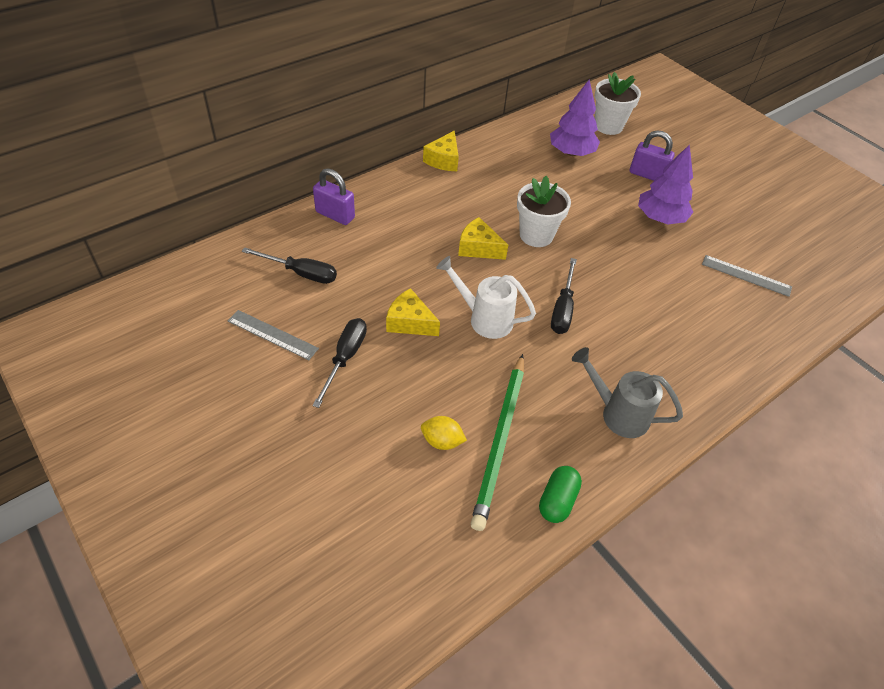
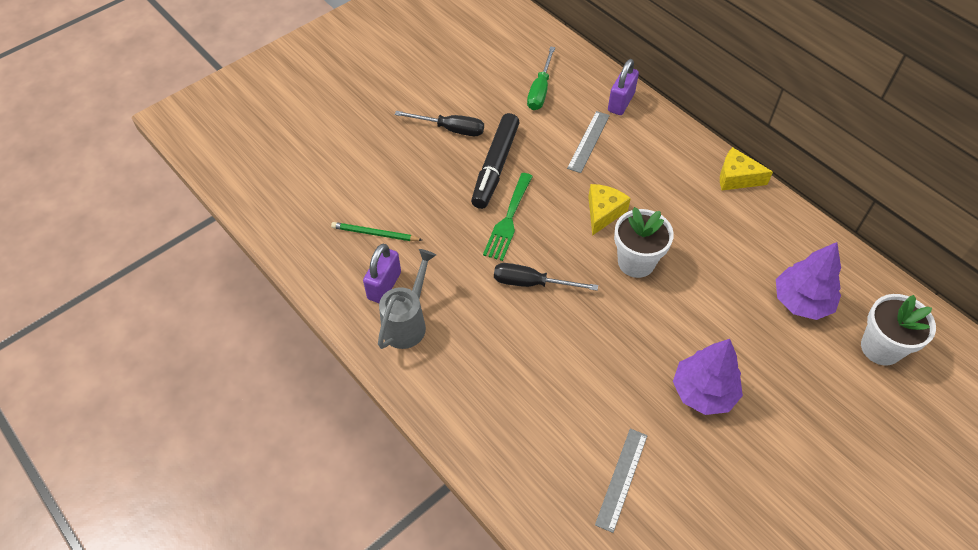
camera: 90 degrees right, 5 degrees up
(272, 335) = (469, 83): grey ruler -> grey ruler (588, 141)
(301, 273) = (540, 90): black screwdriver -> green screwdriver
(409, 322) = (495, 166): yellow cheese -> black marker
(442, 441) = (373, 196): yellow lemon -> none
(484, 319) = (508, 220): white watering can -> green fork
(500, 441) = (375, 234): green pencil -> green pencil, size x0.53
(557, 500) = (320, 272): green capsule -> none
(647, 175) = (788, 386): purple padlock -> purple padlock (384, 285)

